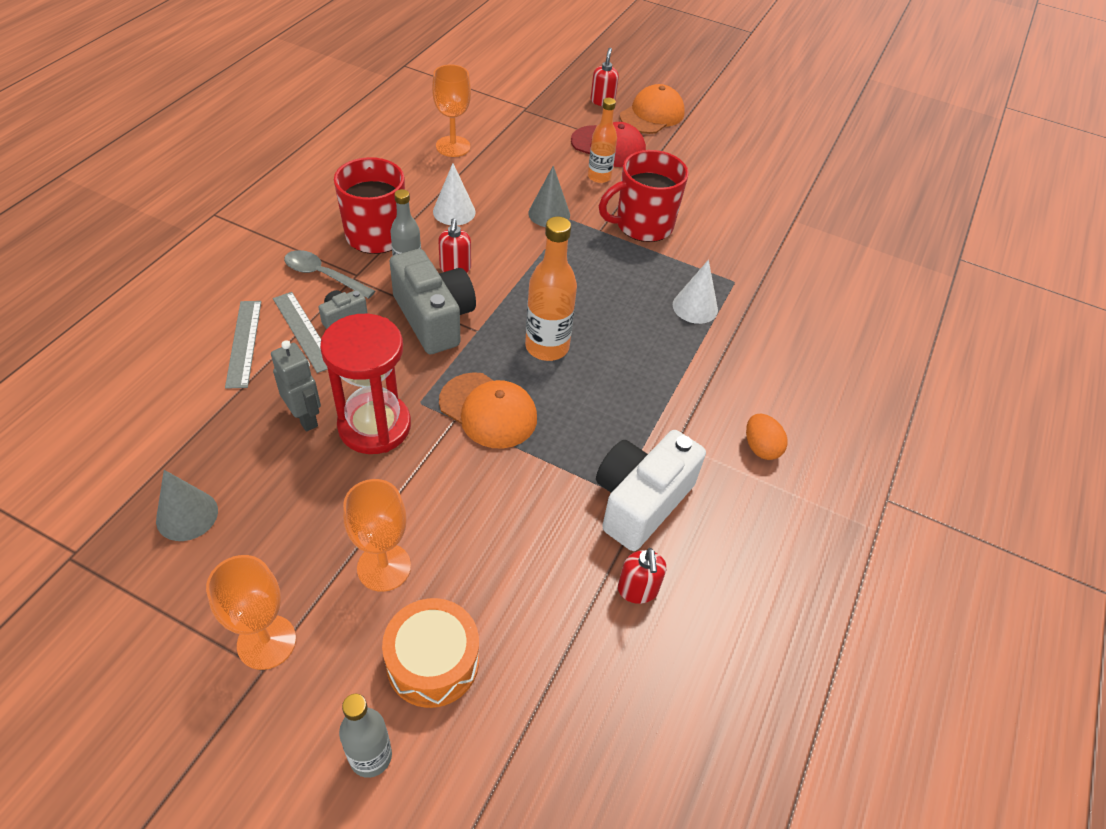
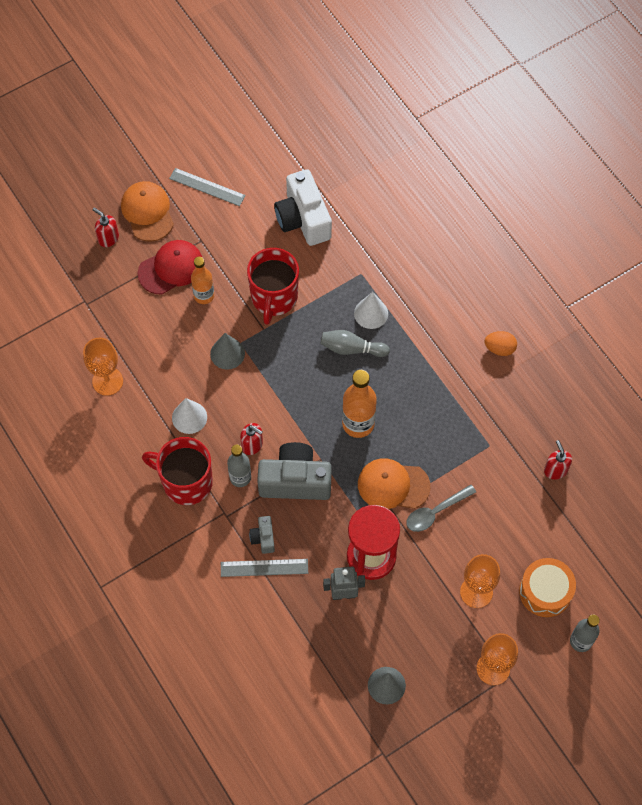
camera: 55 degrees left, 15 degrees up
(244, 343) = (256, 609): grey ruler -> grey ruler (207, 187)
(323, 275) = (213, 535): grey spoon -> grey spoon (435, 512)
(488, 410) = (393, 485): orange cap -> orange cap turned 150 degrees counterclockwise
(637, 307) = (351, 349): none -> grey bowling pin
(637, 590) = (555, 470): red soap dispenser -> red soap dispenser turned 135 degrees counterclockwise
(640, 501) = (502, 436): white camera -> white camera (303, 219)

